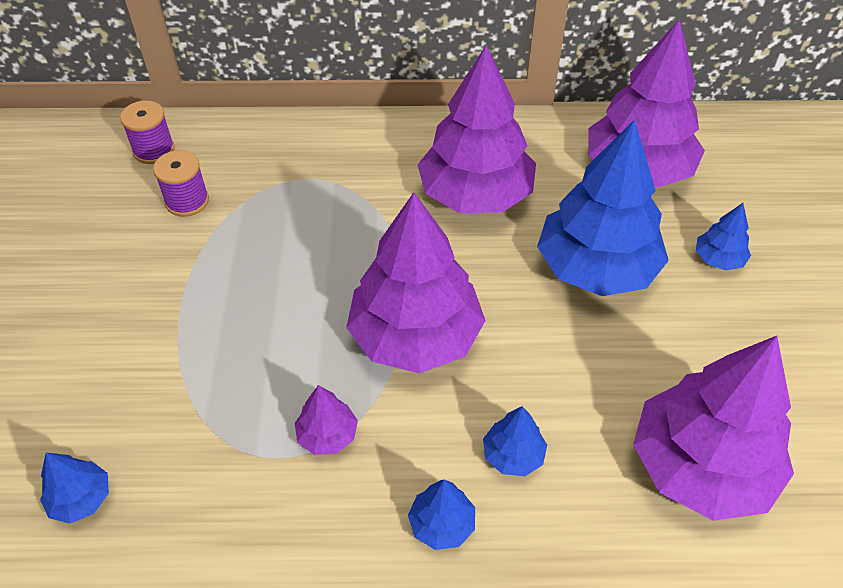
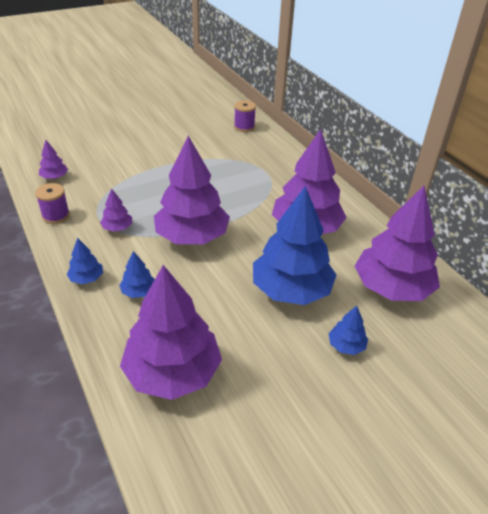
camera: 60 degrees right, 10 degrees down
(81, 499) = (54, 177): blue tree -> purple tree
(187, 201) = (222, 145): purple spool -> purple spool (56, 215)

